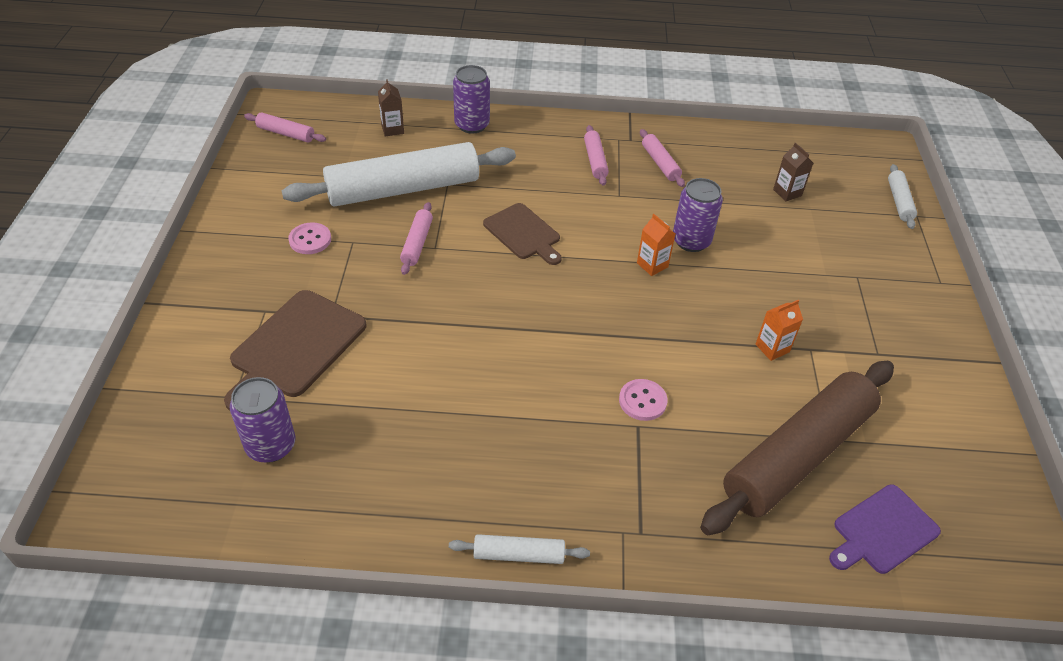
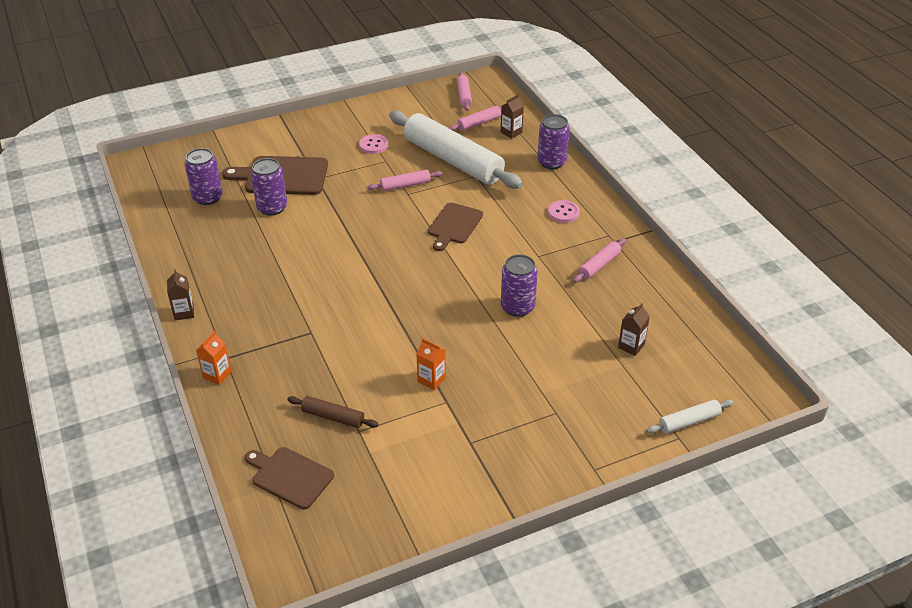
camera: 65 degrees right, 5 degrees down
(357, 381) = (272, 208): none -> purple can
(519, 554) = (184, 312): white rolling pin -> brown carton
(595, 160) = (569, 231): pink rolling pin -> pink rolling pin (479, 123)
(642, 401) = (334, 328): pink button -> pink button (563, 212)
(652, 265) = (472, 295): orange carton -> orange carton (217, 375)
(797, 455) = (333, 417): brown rolling pin -> brown rolling pin, size x0.42
(882, 531) = (290, 476): purple cutting board -> brown cutting board

